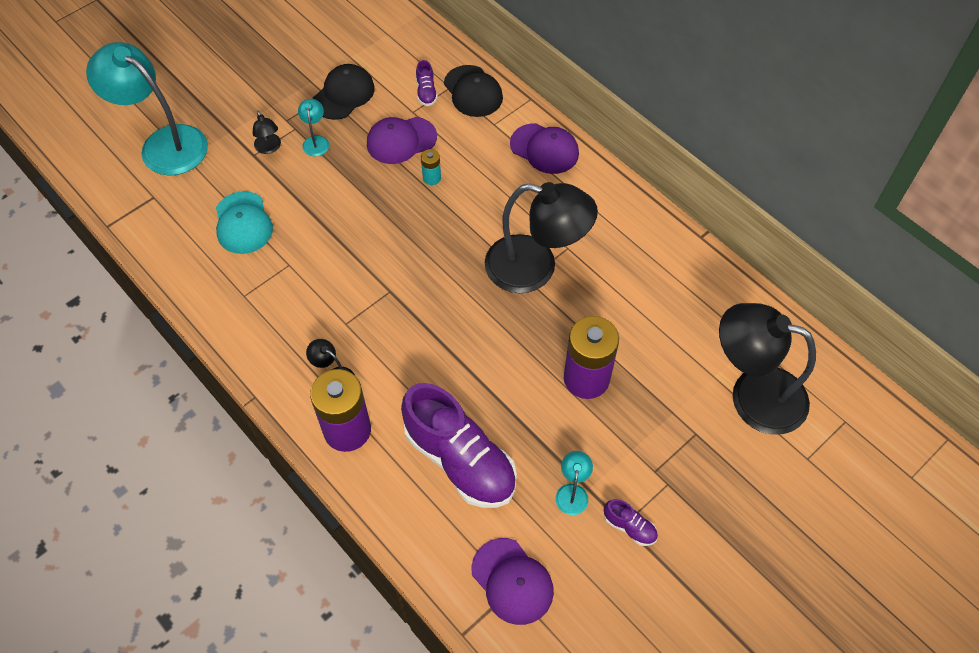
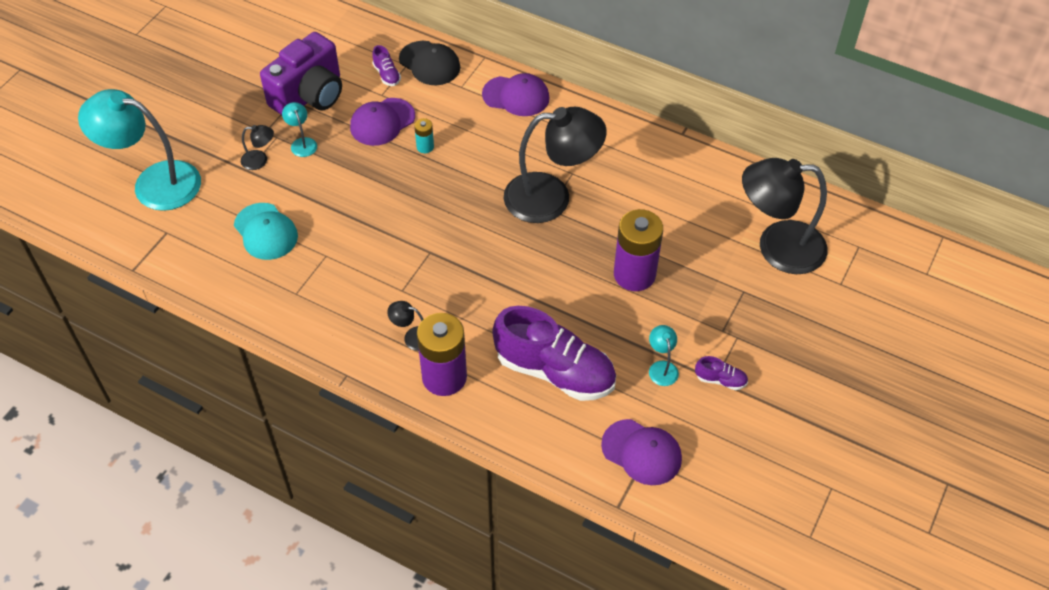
camera: 20 degrees left, 5 degrees down
(269, 148) = (260, 160): black lamp -> black lamp turned 45 degrees counterclockwise
(343, 94) = (309, 96): black cap -> purple camera

